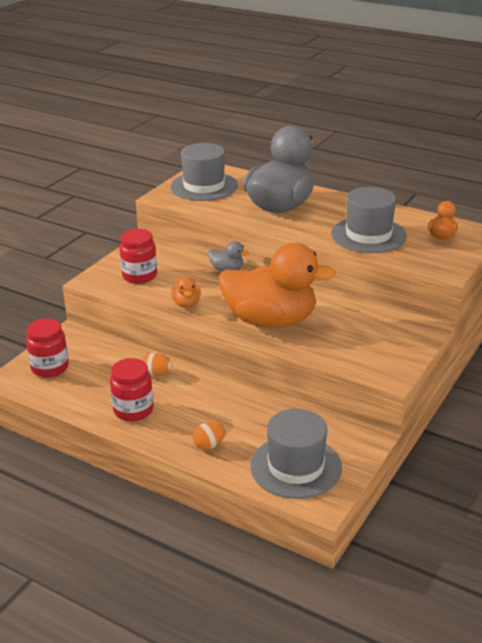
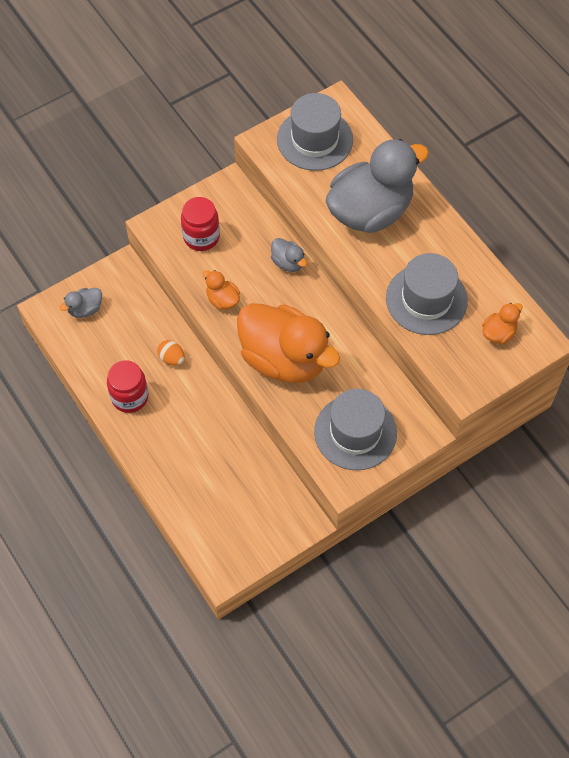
camera: 25 degrees right, 30 degrees up
(50, 368) = (85, 309): red jar -> grey duck
(186, 303) = (222, 300): orange duck -> orange duck turned 120 degrees clockwise
(209, 445) = (170, 468): orange egg -> none
(296, 467) = (226, 525): grey hat -> grey hat (355, 432)

